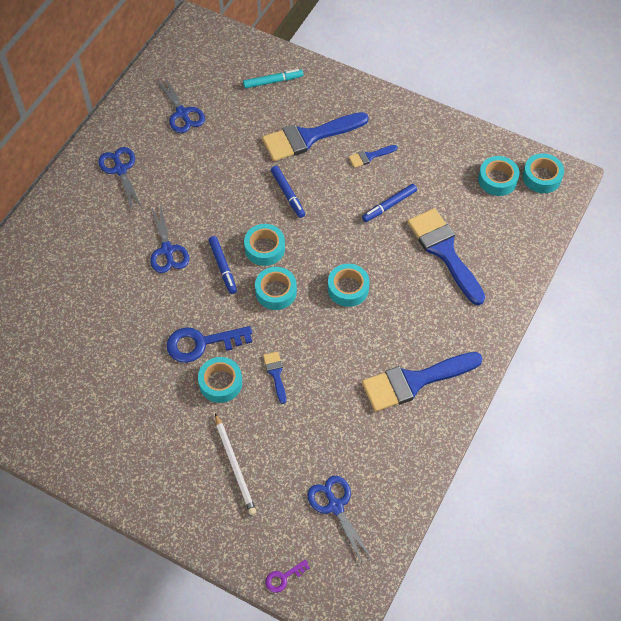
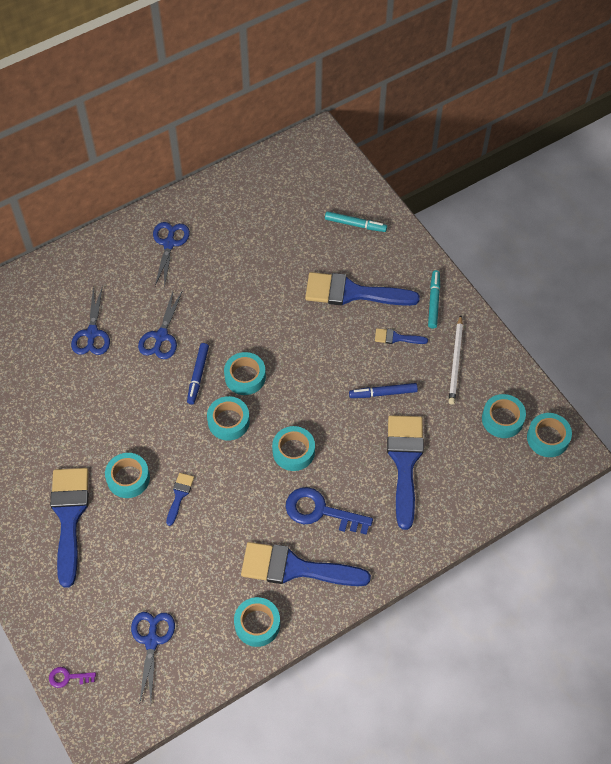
camera: 30 degrees right, 0 degrees up
(182, 113) = (255, 217): blue scissors -> blue scissors (92, 333)
(190, 442) = (69, 517): none -> blue brush
(201, 343) = (135, 435): blue key -> blue key (320, 511)
(235, 466) = (92, 558): white pencil -> white pencil (455, 362)
(288, 194) = (298, 337): blue marker -> none
(380, 114) = (433, 301): none -> turquoise marker
(414, 443) = (257, 624): none -> turquoise tape

